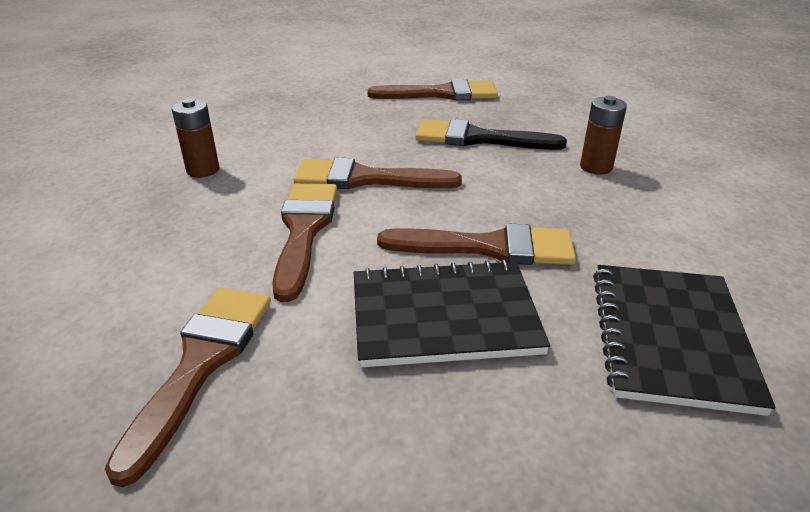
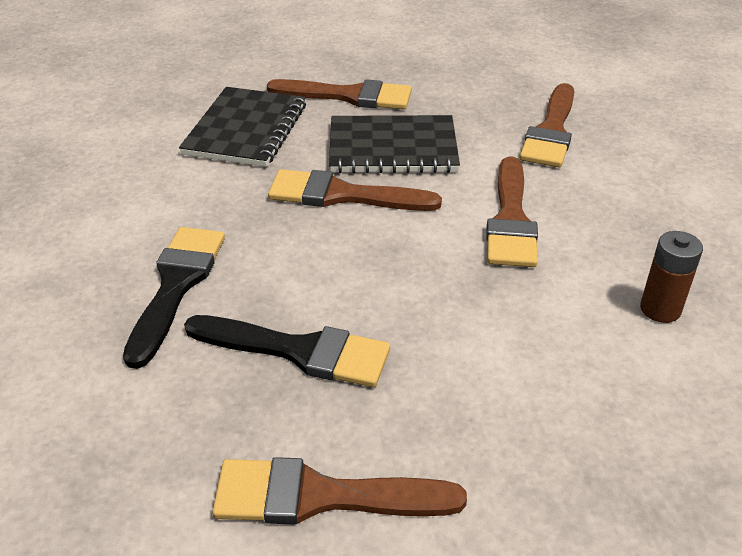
camera: 175 degrees left, 5 degrees up
(365, 179) = (456, 283): brown brush -> brown brush (349, 96)
(596, 167) = (176, 286): brown battery -> black brush

